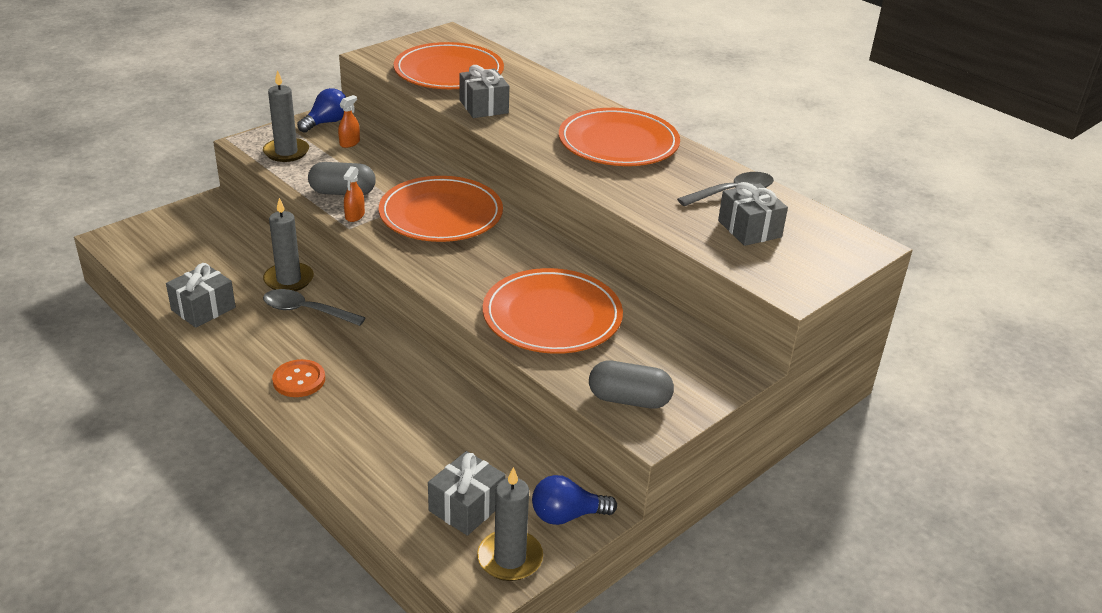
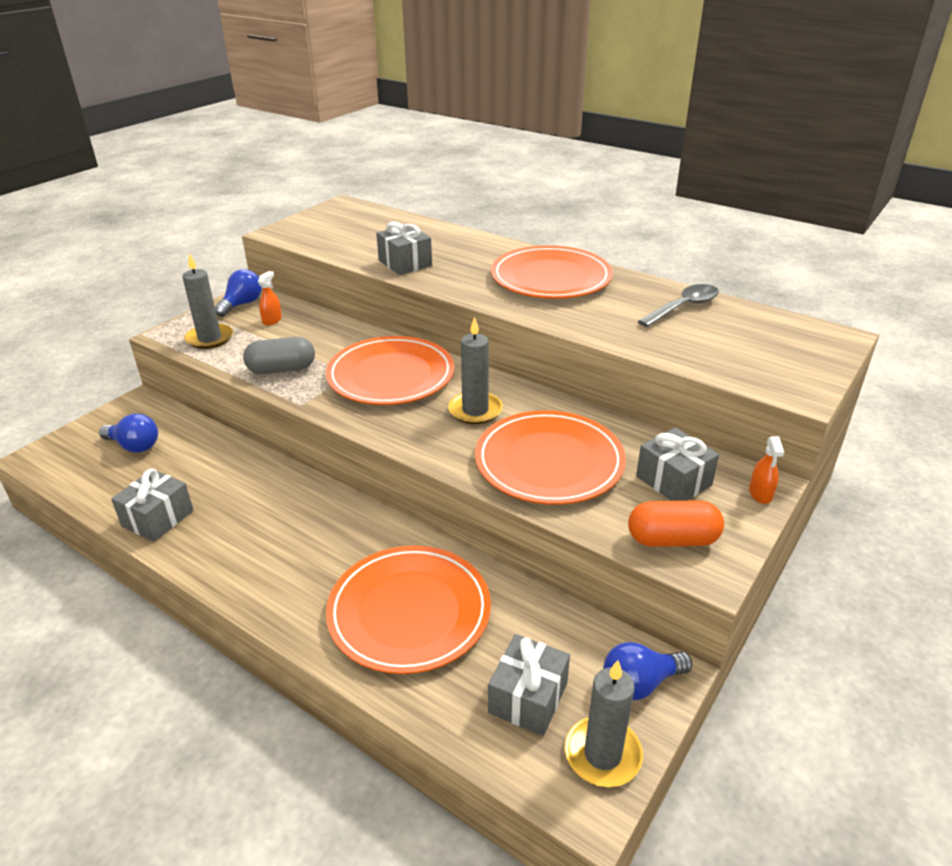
camera: 10 degrees left, 0 degrees up
(198, 242) = (134, 446): none -> blue light bulb
(289, 280) = (243, 469): grey candle -> grey candle (475, 410)
(299, 380) = (288, 581): orange button -> none
(306, 311) = (272, 500): grey spoon -> none
(355, 215) = (302, 391): orange spray bottle -> orange spray bottle (760, 494)
(449, 72) = (357, 237): orange plate -> orange plate (409, 612)
(629, 400) = (672, 540): grey capsule -> orange capsule
(749, 229) = (721, 339): grey gift -> grey gift (673, 481)

